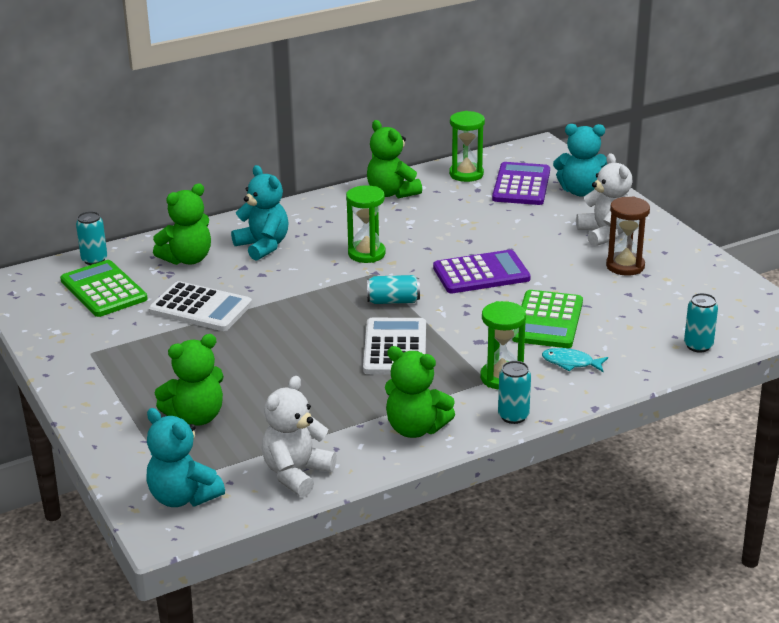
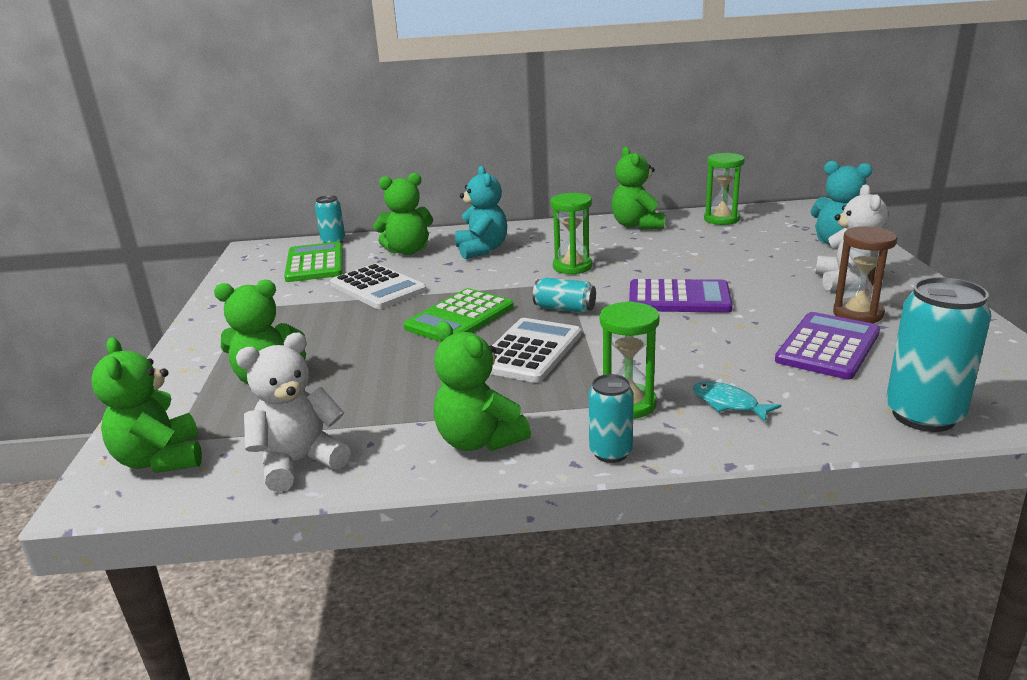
camera: 25 degrees right, 5 degrees down
(183, 497) = (161, 459): turquoise teddy bear -> green teddy bear
(521, 185) = (774, 232): purple calculator -> purple calculator (828, 347)
(547, 320) = (727, 353): green calculator -> green calculator (459, 317)
(698, 346) = (923, 416): turquoise can -> turquoise can, size x1.77

